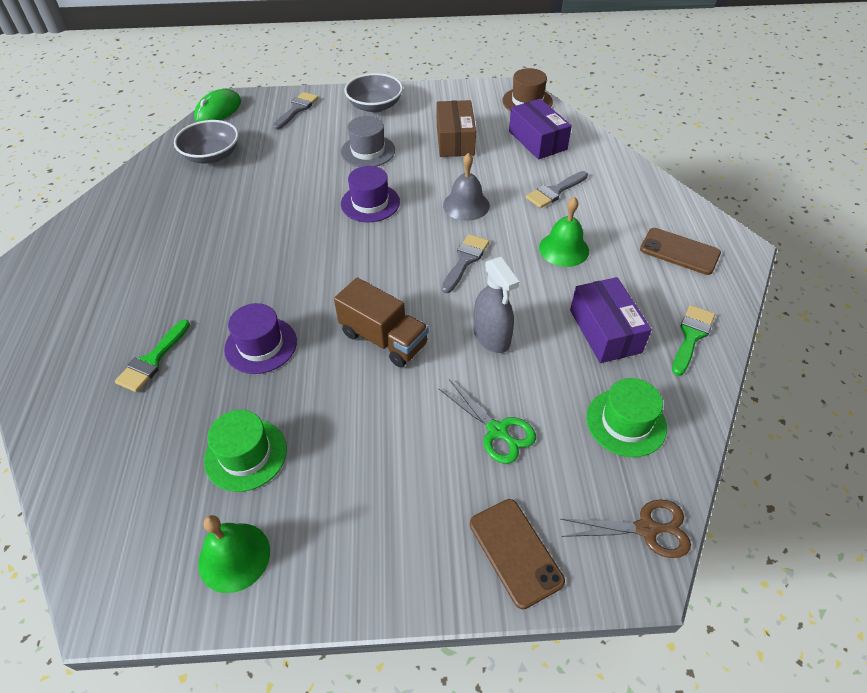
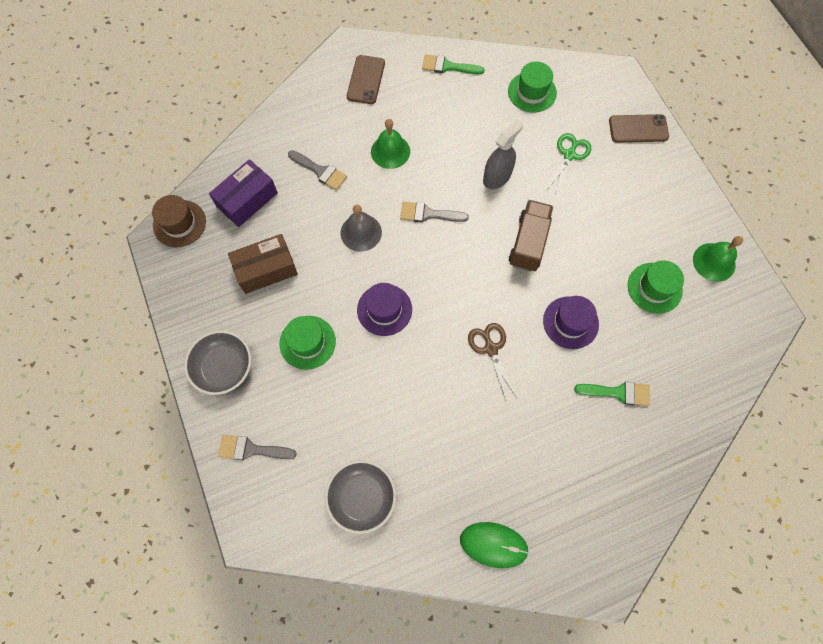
camera: 110 degrees left, 20 degrees up
(218, 110) = (276, 542): green mouse -> green mouse (493, 544)
(368, 151) = (307, 342): grey hat -> green hat
(515, 552) = (638, 129): brown phone -> brown phone turned 45 degrees clockwise
(605, 331) = (463, 113): purple box -> none
(646, 529) = (595, 75): brown scissors -> brown scissors (491, 349)

